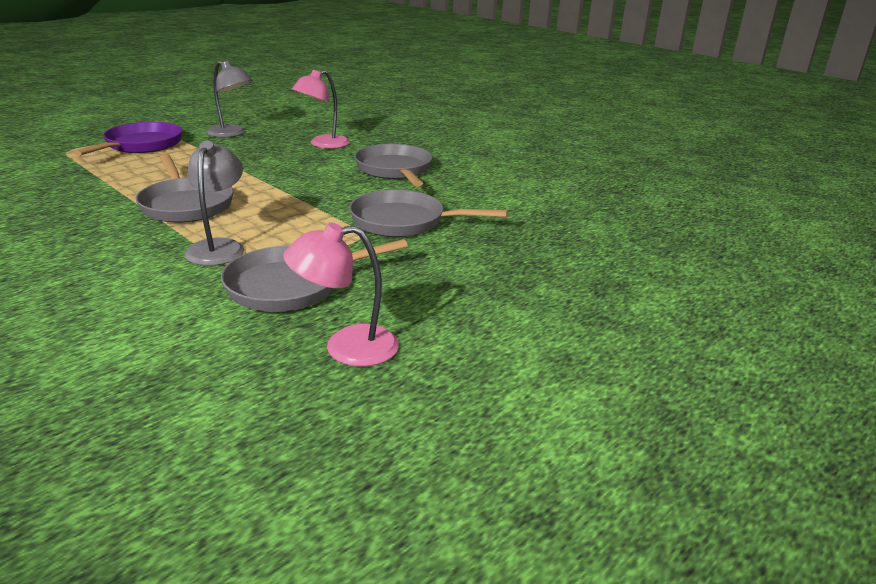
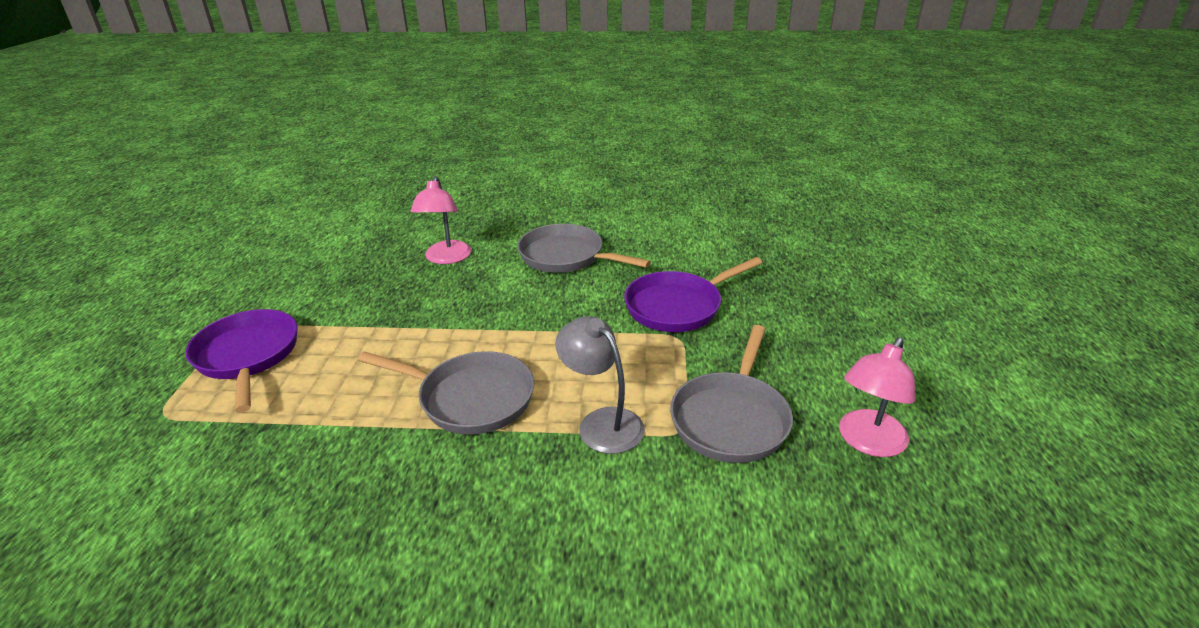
camera: 40 degrees left, 5 degrees up
(232, 133) = (323, 289): grey lamp -> none
(404, 222) = (678, 306): grey pan -> purple pan

